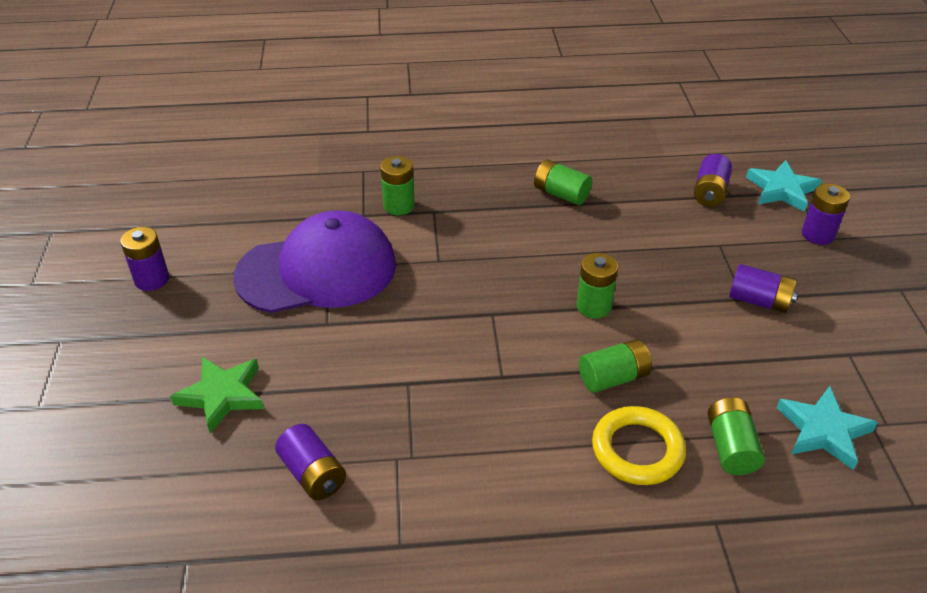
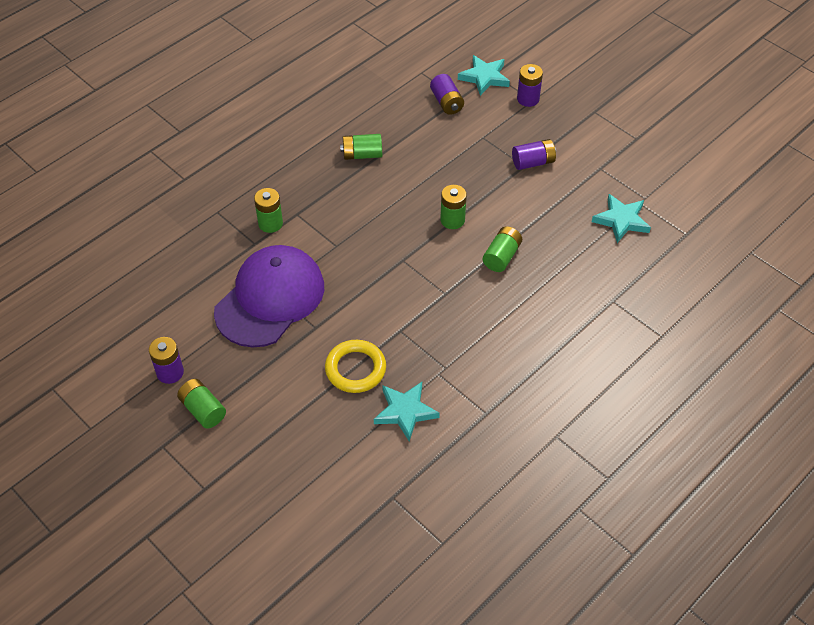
camera: 40 degrees left, 10 degrees up
(222, 395) = (305, 407): green star -> none
(313, 474) = (405, 411): purple battery -> turquoise star
(637, 450) = (548, 288): yellow ring -> yellow ring (355, 369)
(730, 447) = (588, 257): green battery -> green battery (203, 410)

